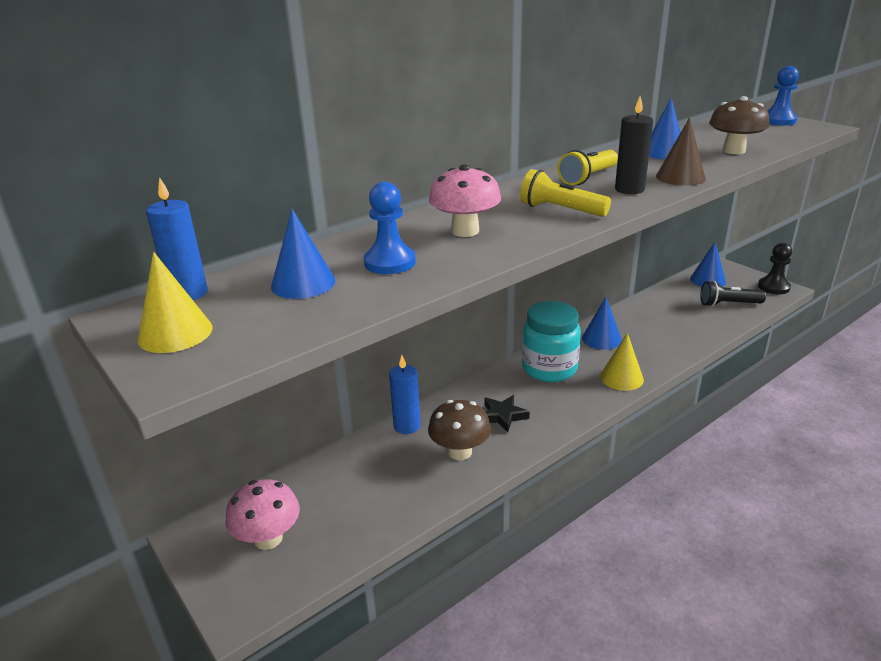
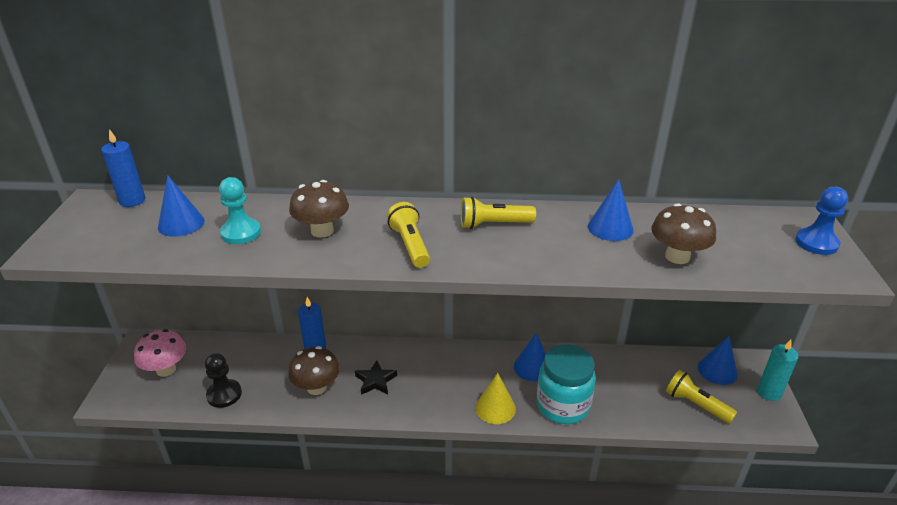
camera: 40 degrees right, 5 degrees up
(175, 333) = (86, 225): yellow cone -> none
(390, 262) = (241, 233): blue pawn -> turquoise pawn
(465, 231) = (322, 231): pink mushroom -> brown mushroom
(549, 368) = (457, 366): turquoise jar -> turquoise jar (562, 405)
(629, 189) = (496, 252): black candle -> none
(680, 177) = (561, 261): brown cone -> none
(728, 304) = (696, 404): black flashlight -> yellow flashlight
(750, 277) = (769, 392): none -> turquoise candle
(773, 287) = (774, 416): black pawn -> black pawn (224, 394)

